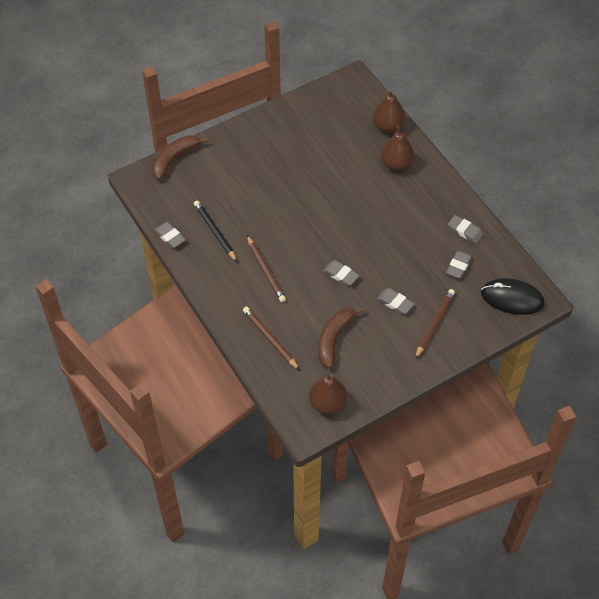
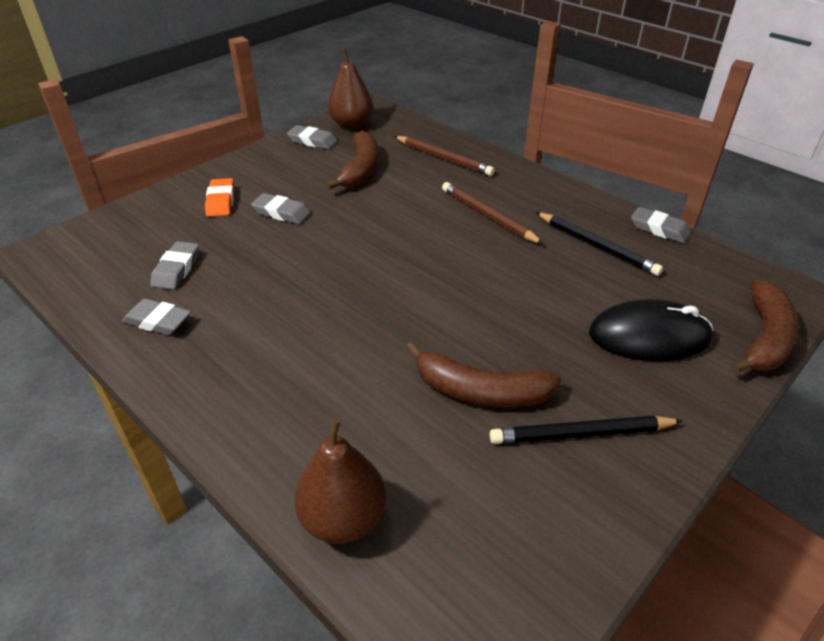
camera: 165 degrees right, 15 degrees down
(286, 136) = (581, 434): none -> black pencil
(319, 161) = (480, 391): none -> brown banana
(341, 274) = (372, 229): grey eraser -> grey eraser (312, 141)
(396, 163) = (307, 422): brown pear -> none
(434, 324) = (221, 201): brown pencil -> orange eraser
(512, 298) = (91, 245): black mouse -> black mouse (649, 336)

